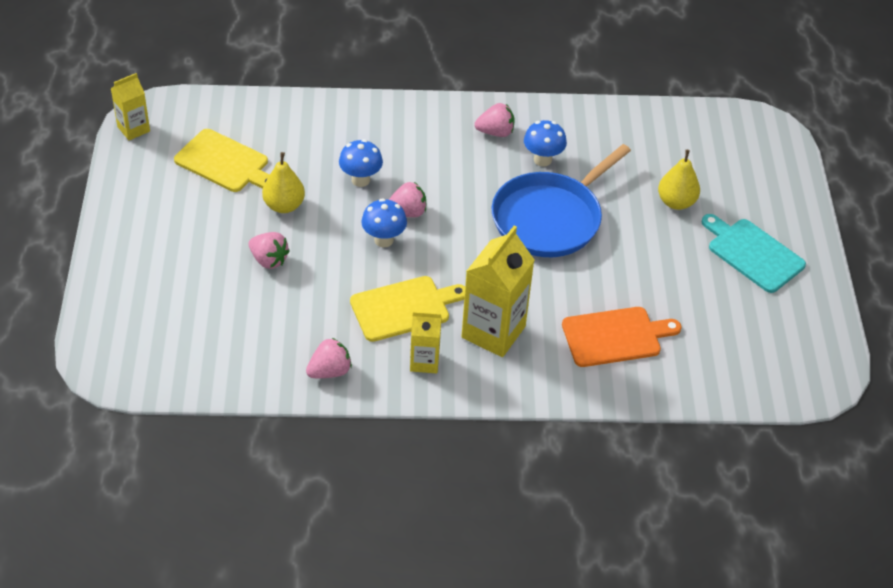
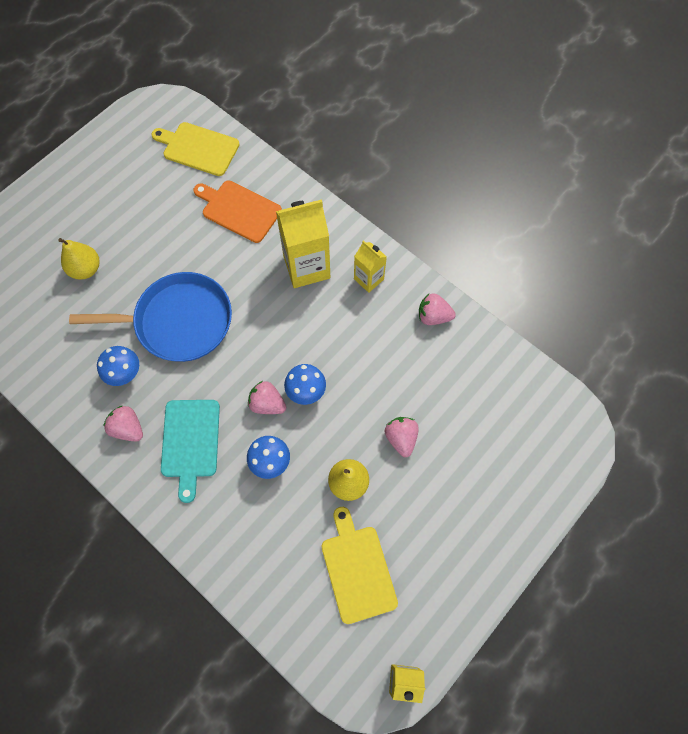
camera: 135 degrees left, 20 degrees up
(404, 308) = (345, 327): yellow cutting board -> yellow cutting board (198, 148)
(752, 253) = (91, 199): turquoise cutting board -> turquoise cutting board (190, 442)

